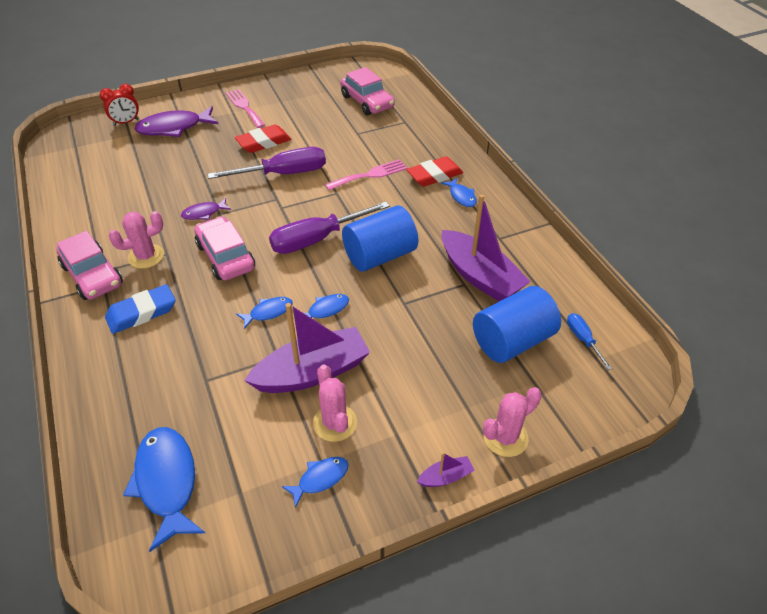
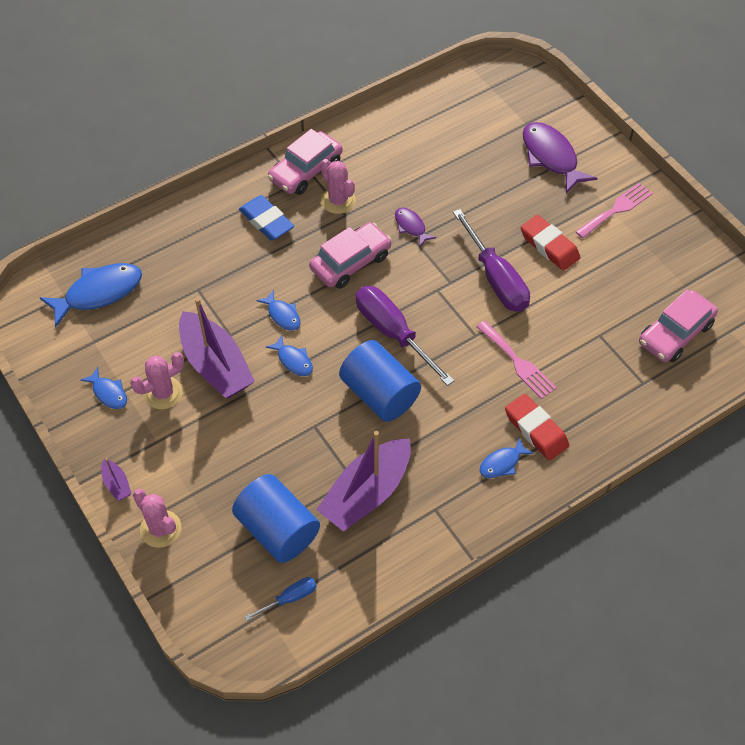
camera: 80 degrees right, 10 degrees up
(126, 122) = (547, 113): red clock -> none

